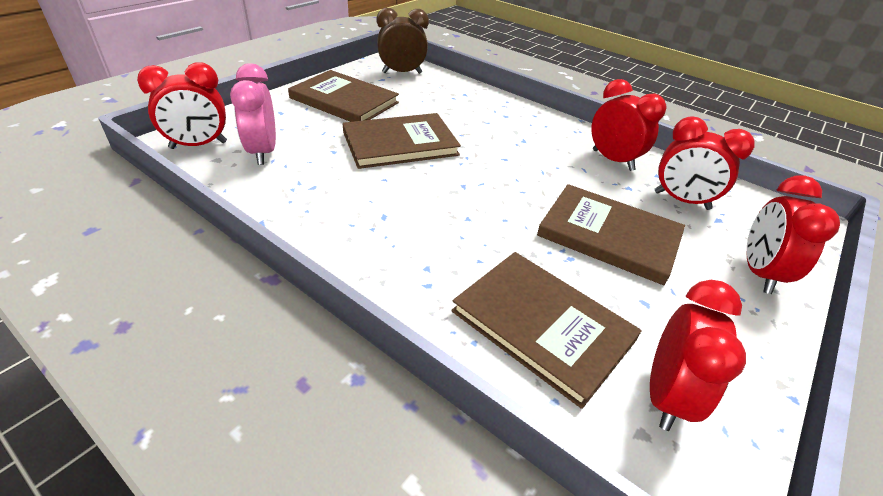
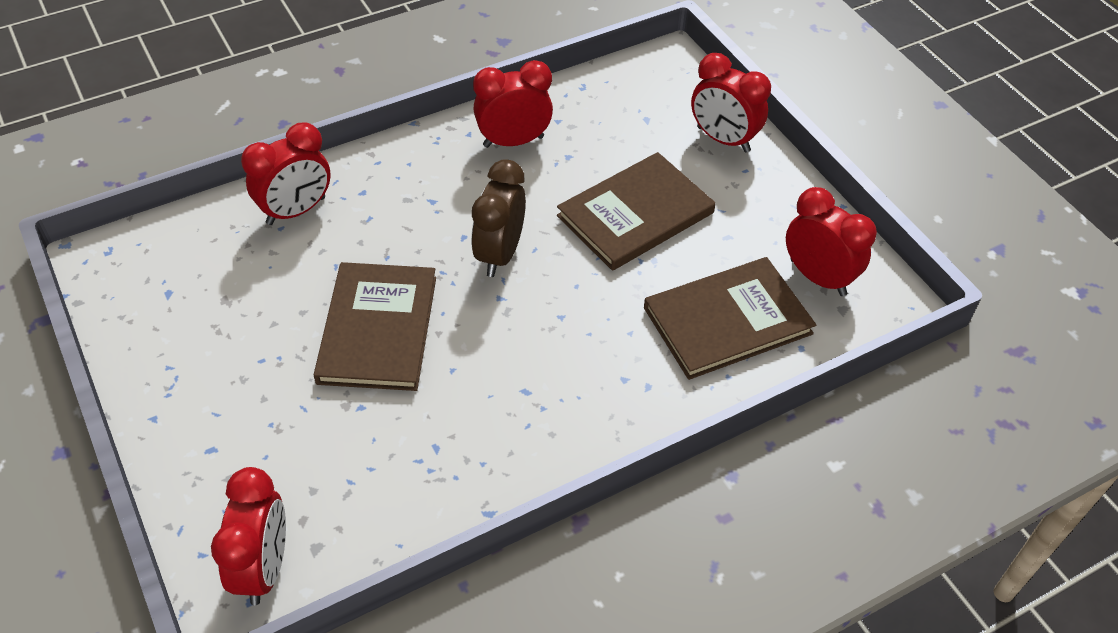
camera: 65 degrees left, 10 degrees up
(263, 152) = (324, 489): pink clock -> none
(344, 100) = (217, 360): brown book -> none
(402, 73) = (160, 260): brown clock -> brown clock (499, 254)
(681, 201) = (608, 128): red clock -> red clock (296, 211)

